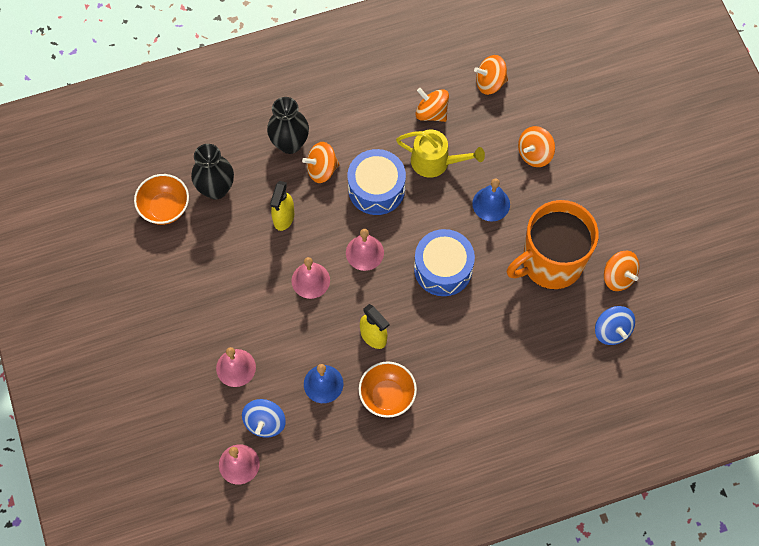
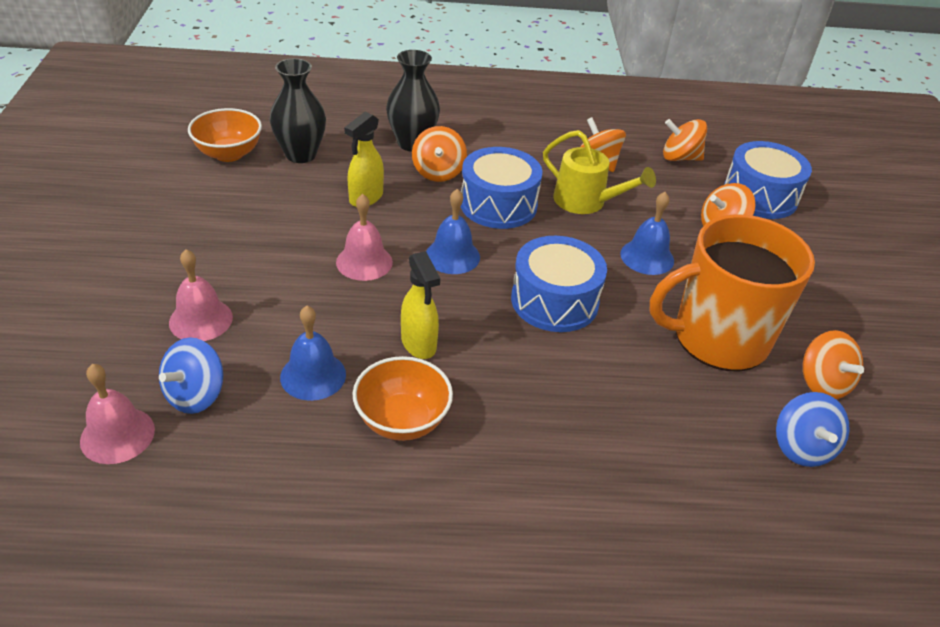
camera: 15 degrees right, 25 degrees down
(322, 169) = (438, 172): orange spinning top -> orange spinning top turned 90 degrees counterclockwise
(364, 252) = (452, 256): pink bell -> blue bell
(555, 107) = (760, 196): none -> blue drum

